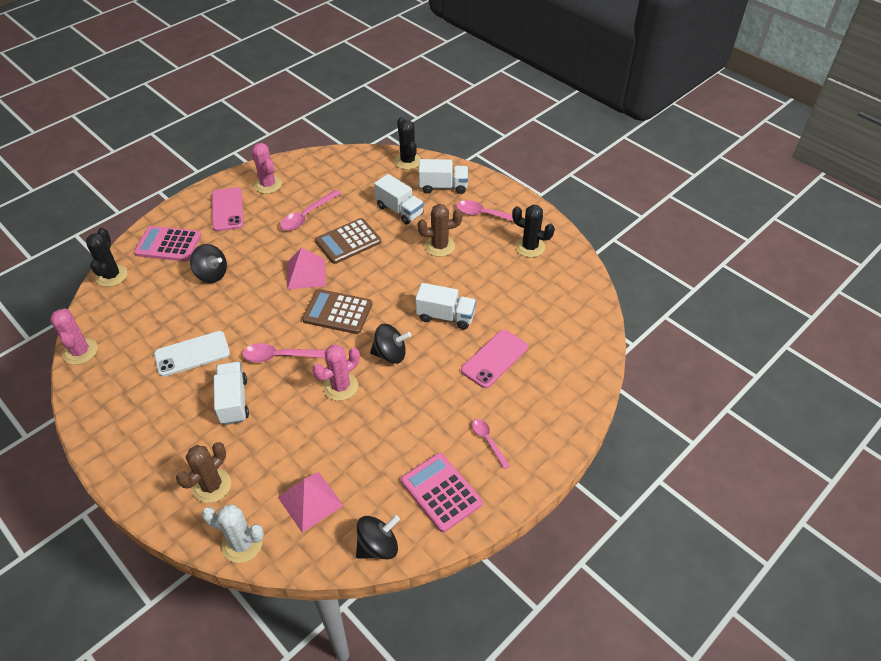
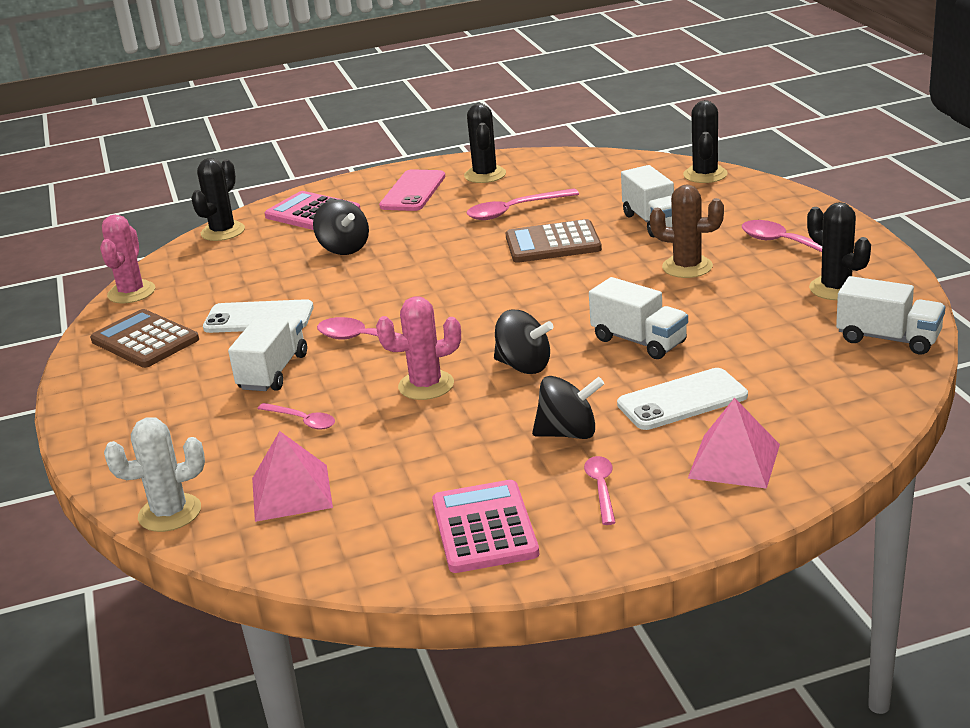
camera: 30 degrees right, 20 degrees down
(211, 486) = (179, 447): brown cactus -> none
(242, 544) = (170, 513): white cactus -> white cactus turned 60 degrees counterclockwise
(268, 185) = (485, 175): pink cactus -> black cactus
(280, 439) = (302, 421): none -> pink spoon
(306, 274) = (468, 266): pink pyramid -> pink pyramid (734, 461)
(337, 312) = (482, 310): brown calculator -> brown calculator (145, 340)
(378, 546) = (346, 563): black spinning top -> black spinning top (568, 433)
(443, 186) = (741, 206): white truck -> white truck (888, 338)
(494, 359) = (682, 400): pink phone -> white phone

